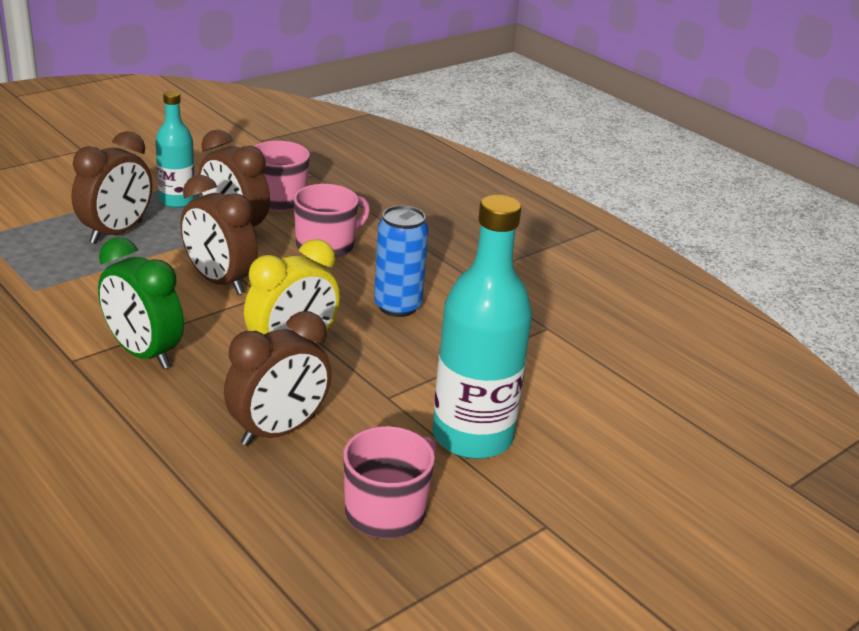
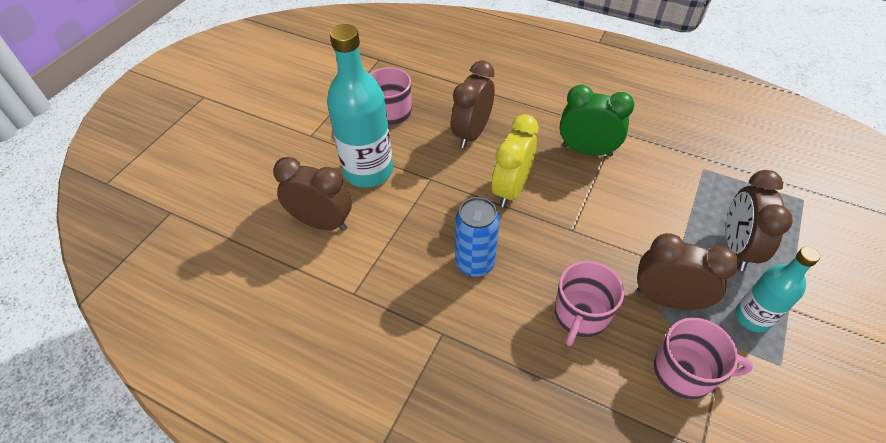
camera: 160 degrees right, 20 degrees up
(219, 281) = (612, 230): brown clock -> brown clock (322, 223)

